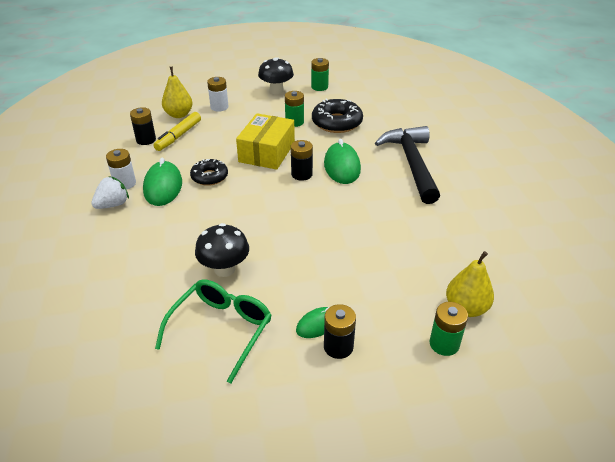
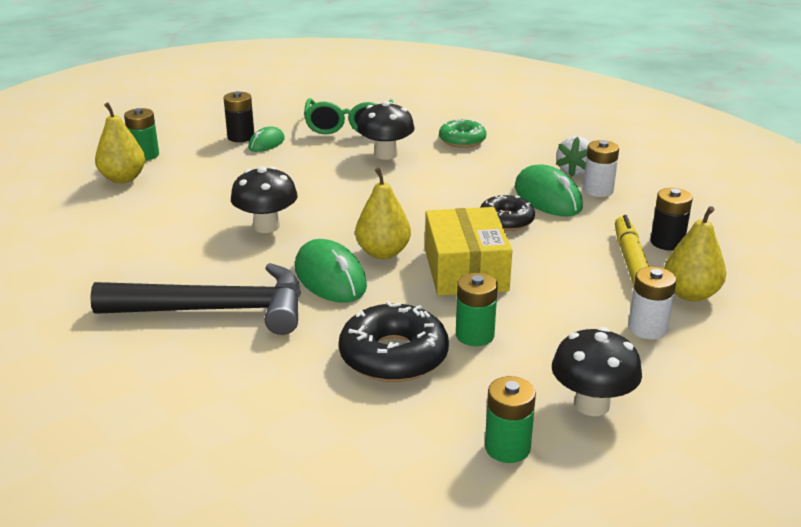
camera: 155 degrees right, 10 degrees down
(145, 268) = (462, 140): none -> green donut
(301, 174) = (383, 253): black battery -> yellow pear
(362, 215) = (266, 226): none -> black mushroom
(412, 164) = (215, 310): black hammer -> black hammer turned 60 degrees counterclockwise

